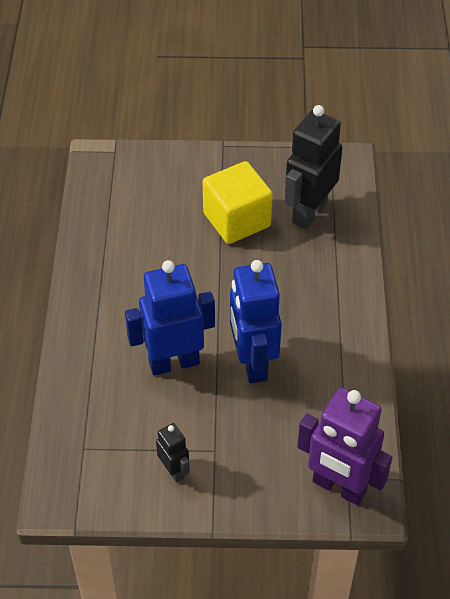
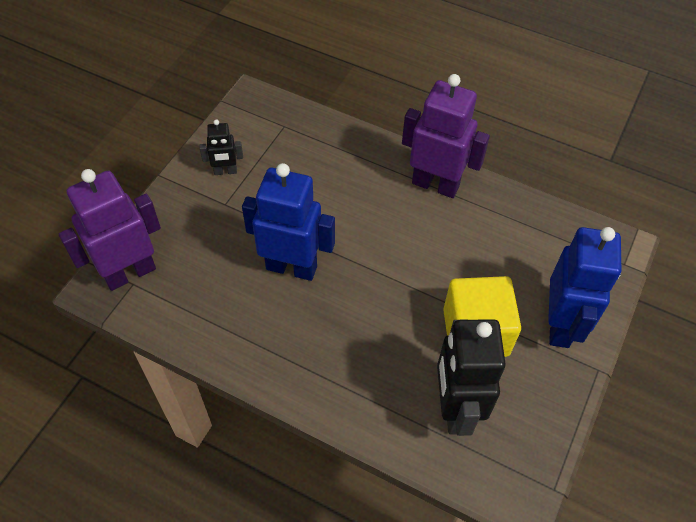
camera: 115 degrees right, 5 degrees up
(97, 294) = (435, 184): none -> purple robot
(174, 362) = (328, 210): blue robot -> blue robot (560, 325)
(309, 212) = (455, 408): black robot -> black robot turned 150 degrees counterclockwise

